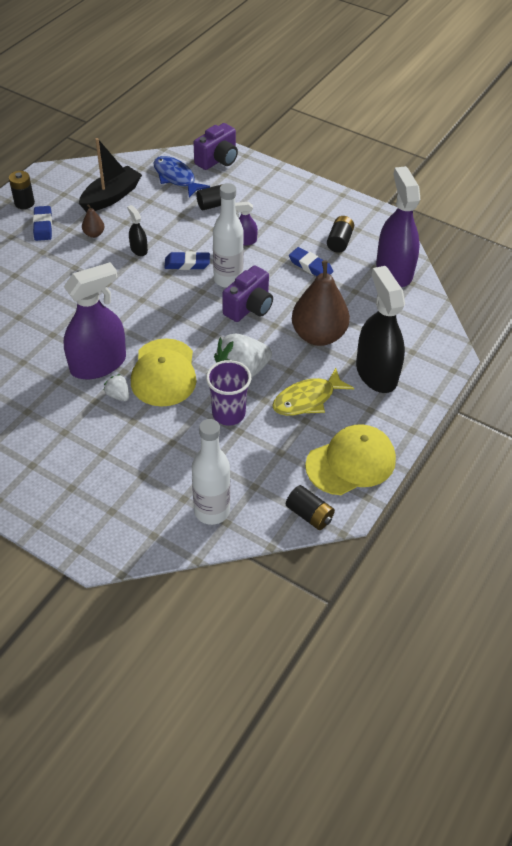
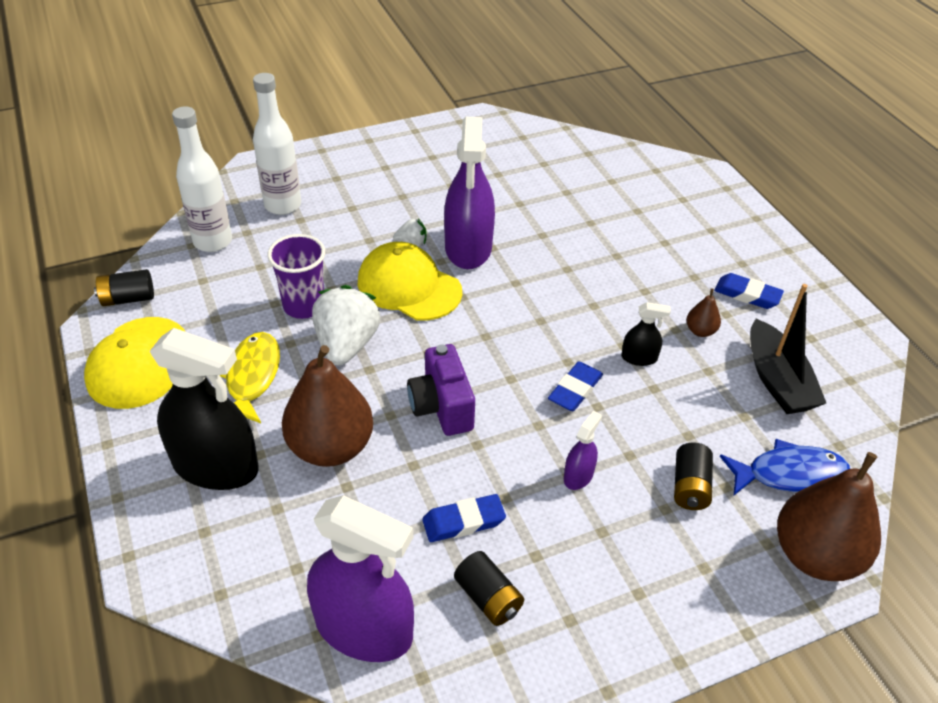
camera: 125 degrees right, 5 degrees down
(24, 203) = (808, 296): black battery -> none
(218, 160) = (815, 555): purple camera -> brown pear
(228, 279) = (511, 414): white bottle -> white bottle (283, 205)

